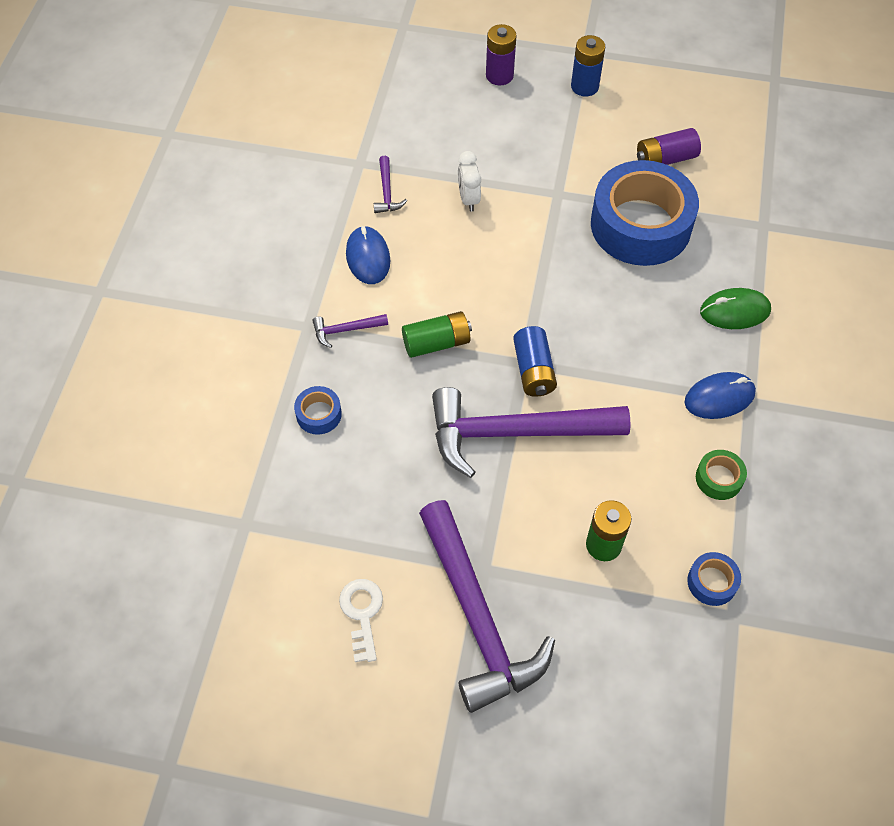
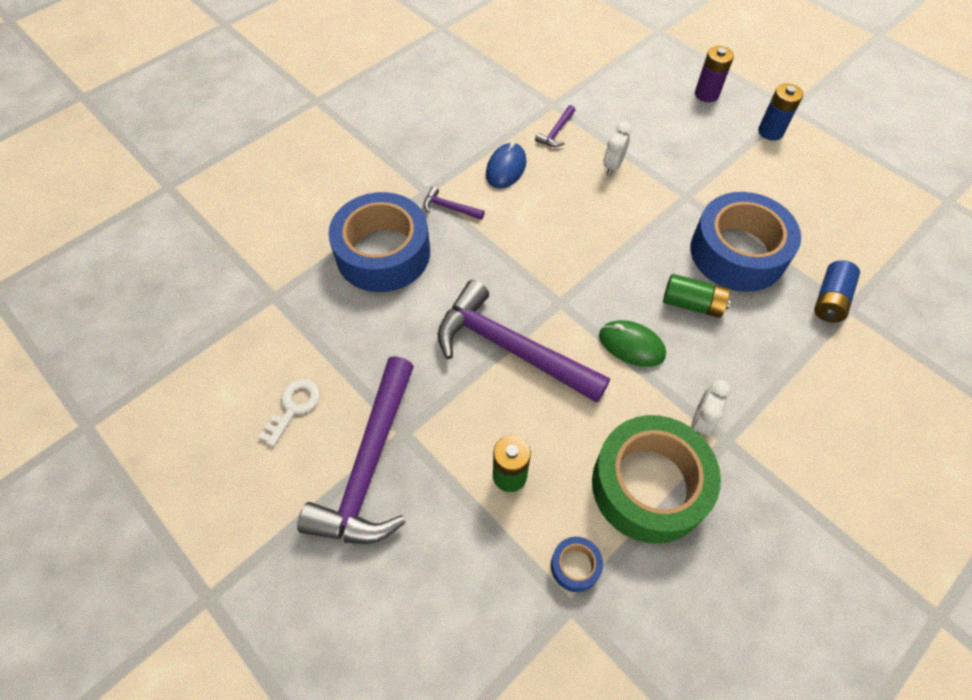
camera: 35 degrees right, 0 degrees up
(319, 414) = (383, 253): blue tape -> blue tape, size x2.45
(437, 343) = (506, 251): green battery -> green battery (692, 304)
(533, 370) = (562, 311): blue battery -> blue battery (830, 300)
(665, 159) = (798, 215): purple battery -> none
(719, 397) = (701, 421): blue mouse -> white clock
(719, 478) = (649, 485): green tape -> green tape, size x2.45
(734, 311) = (769, 361): green mouse -> green mouse (631, 345)

